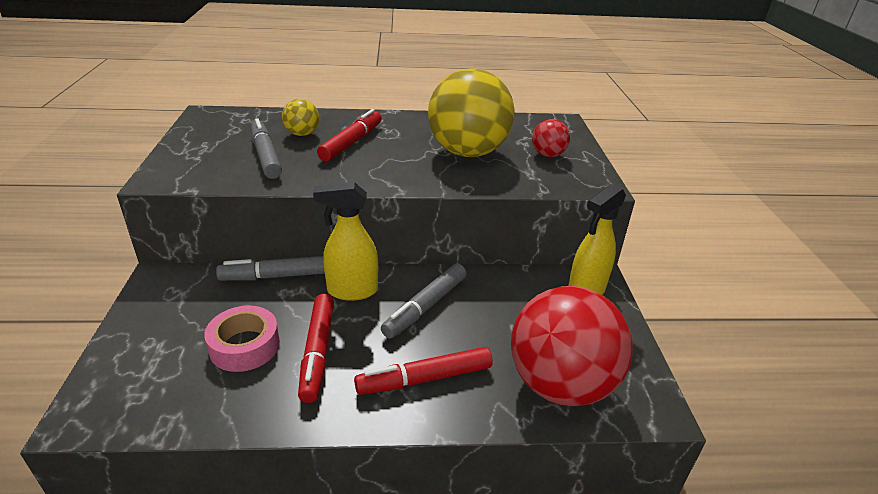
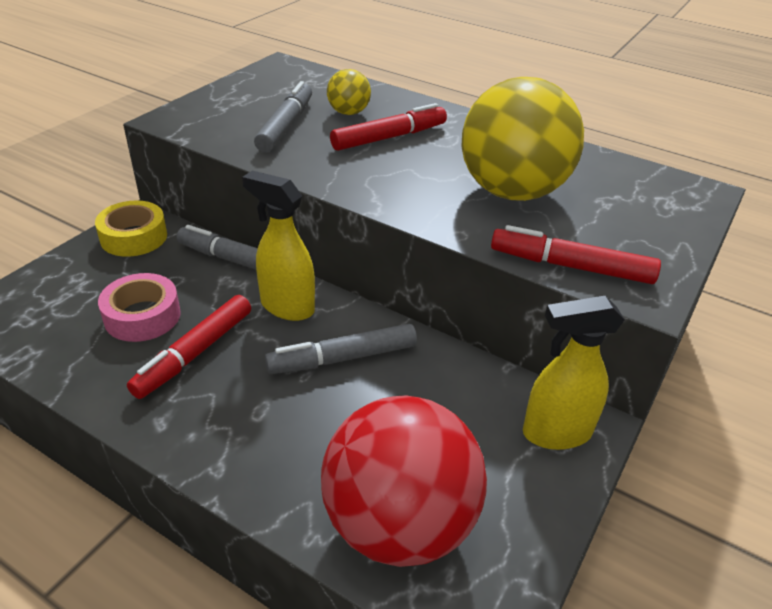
camera: 35 degrees right, 5 degrees up
(168, 292) = (134, 237): none -> yellow tape
(425, 379) = (262, 434): red marker -> red marker (571, 266)
(547, 155) = (620, 229): red ball -> none

